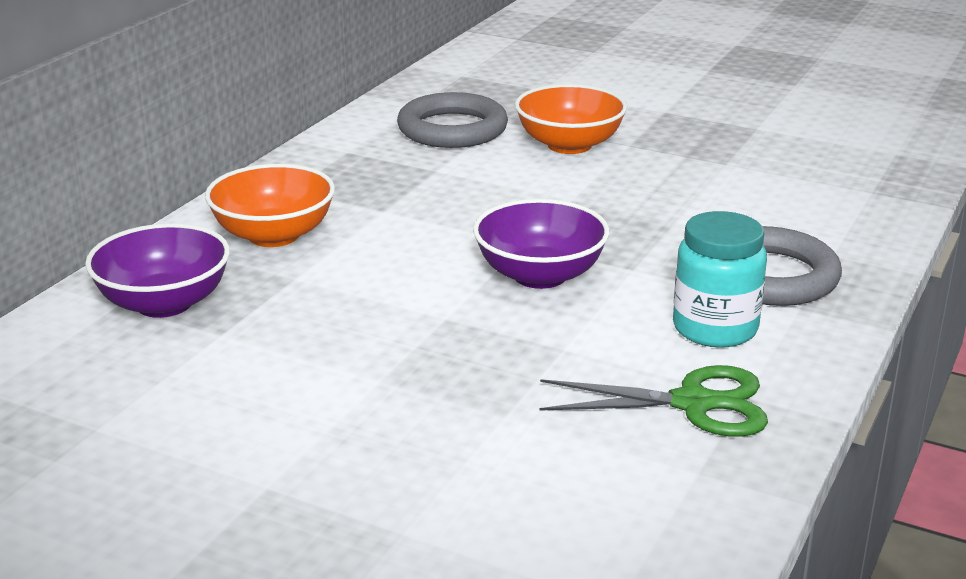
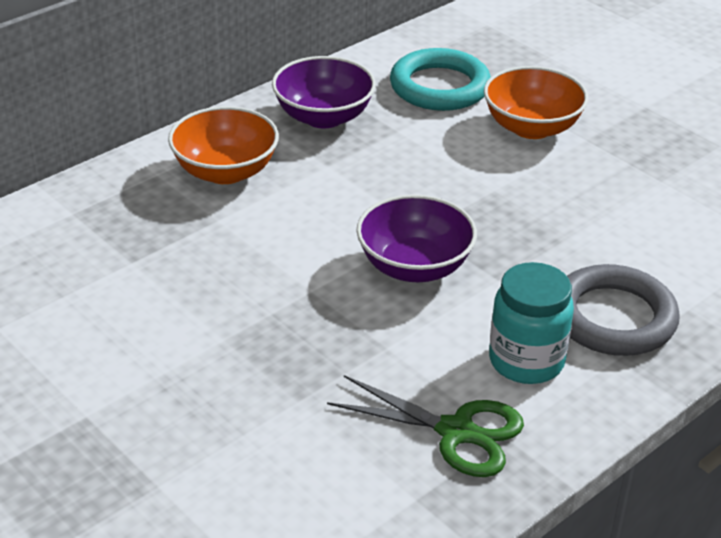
camera: 20 degrees right, 10 degrees up
(164, 303) = (106, 221): purple bowl -> purple bowl (323, 117)
(452, 129) = (440, 87): grey ring -> turquoise ring

